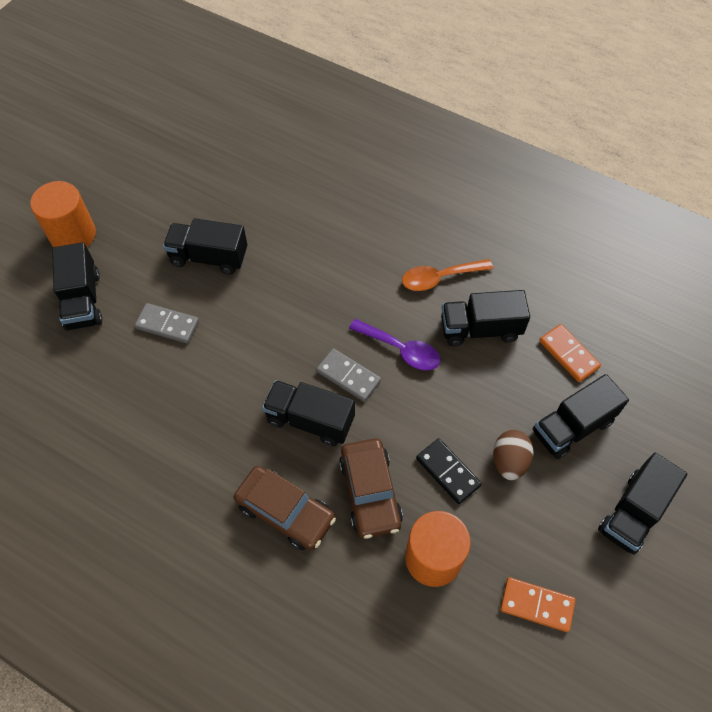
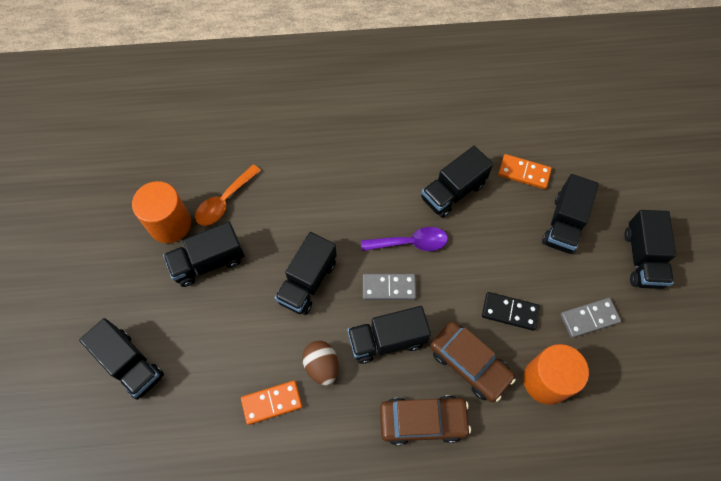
camera: 35 degrees left, 5 degrees up
(73, 235) = (75, 314): orange cylinder -> orange cylinder (170, 224)
(167, 325) = (219, 338): grey domino -> grey domino (589, 318)
(279, 325) = (307, 281): none -> black truck
(440, 278) = (396, 170): orange spoon -> orange spoon (224, 201)
(509, 461) = (543, 276): brown egg -> brown egg (322, 366)
(536, 605) = (632, 365): orange domino -> orange domino (272, 403)

